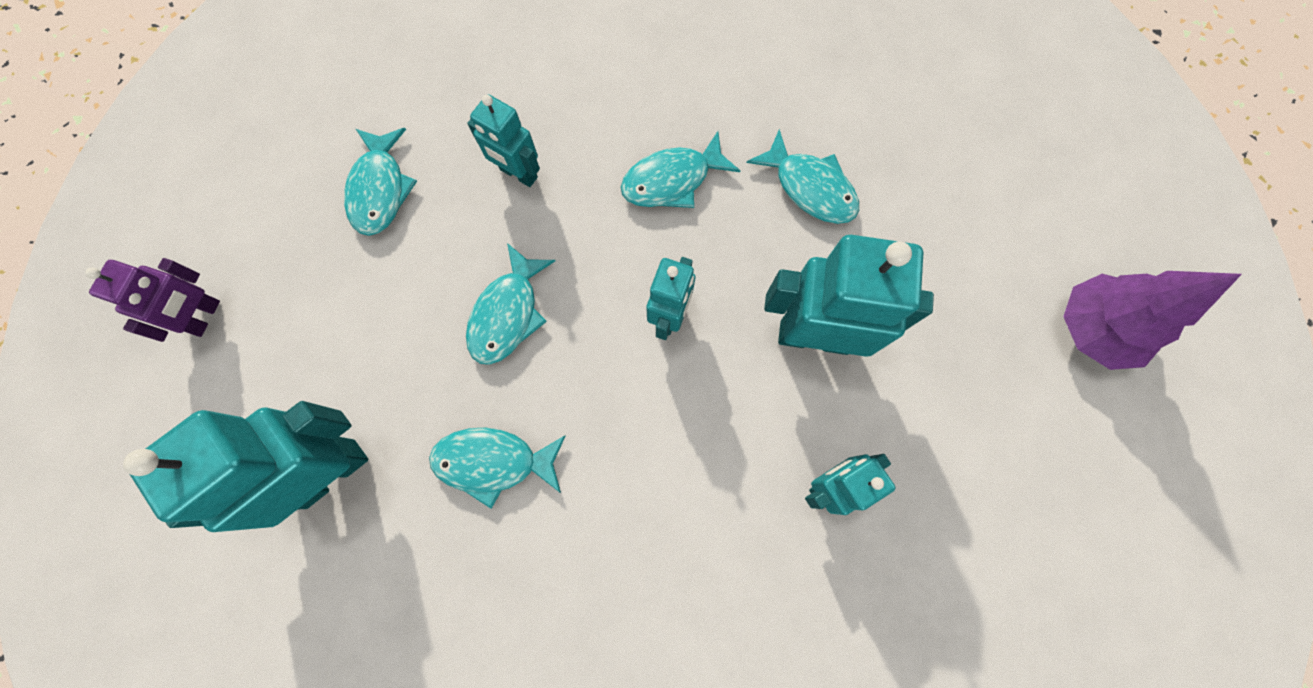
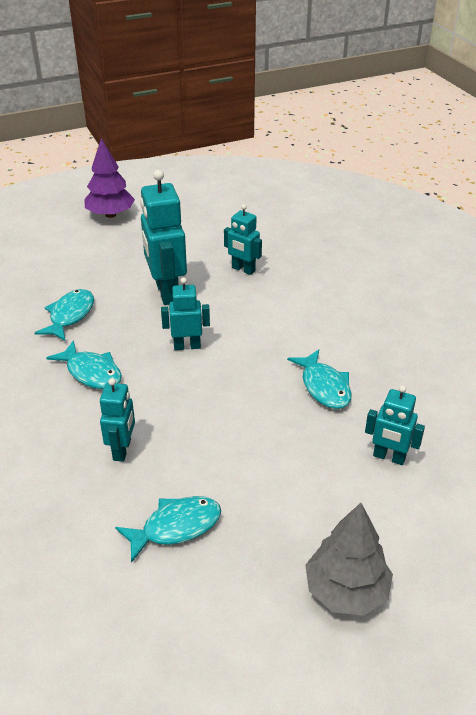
camera: 115 degrees left, 35 degrees down
(205, 317) = (346, 590): purple robot -> grey tree
(330, 472) = (389, 457): turquoise robot -> turquoise robot, size x0.57
(508, 314) = (230, 415): turquoise fish -> none

